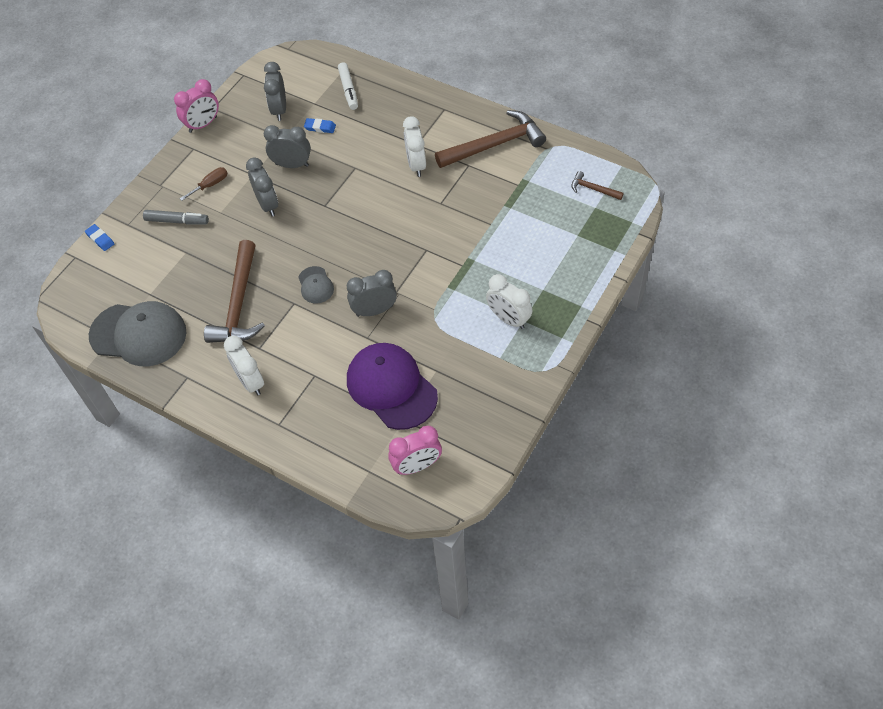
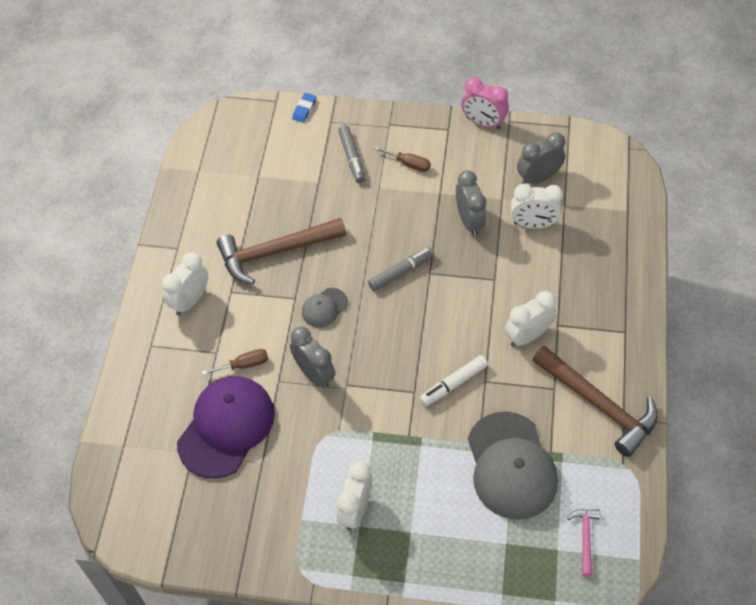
camera: 65 degrees right, 0 degrees up
(138, 334) = (210, 189): grey cap -> grey cap (511, 466)
(267, 205) = (407, 223): grey clock -> none
(313, 223) = (401, 272): none -> grey marker
(320, 127) = (533, 224): blue eraser -> white clock
(338, 358) = (244, 365): none -> brown screwdriver
(348, 90) = (601, 228): white marker -> white marker (453, 384)
(417, 466) = (142, 487): pink clock -> none
(593, 189) = (585, 538): brown hammer -> pink hammer

